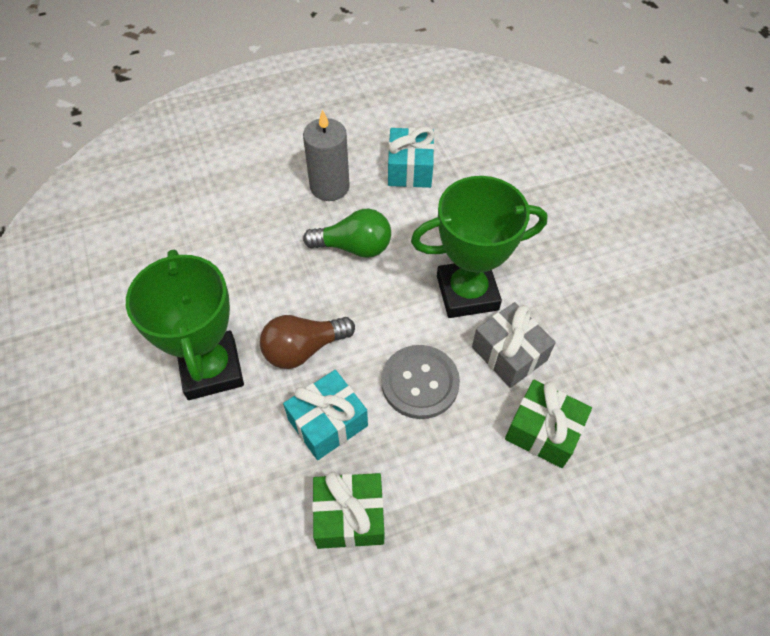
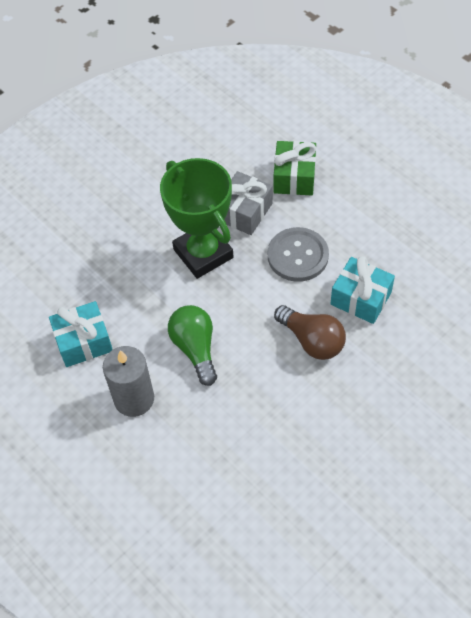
camera: 110 degrees left, 0 degrees up
(211, 369) = (365, 395): green trophy -> none
(349, 517) = (416, 258): green gift -> none

